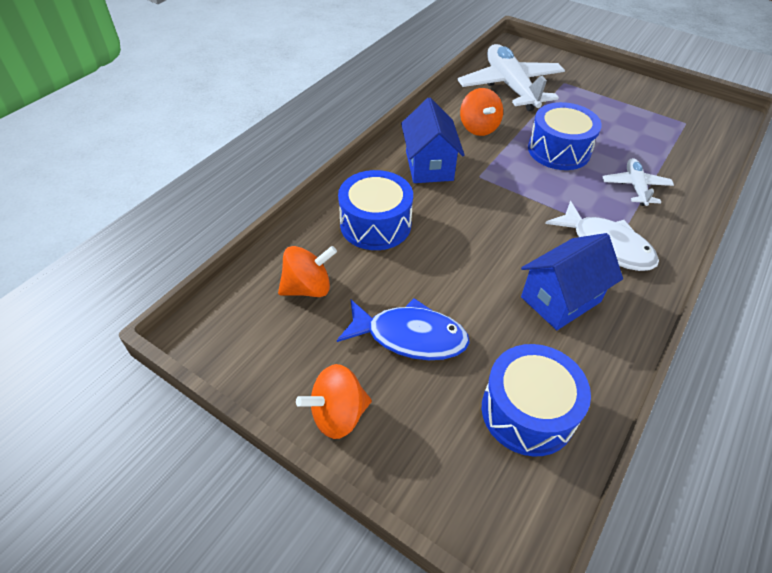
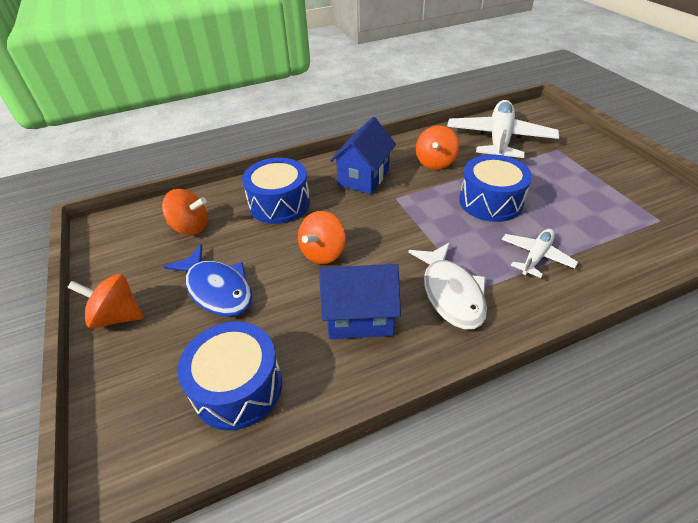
camera: 35 degrees right, 5 degrees down
(470, 256) = (323, 253): none -> orange spinning top

